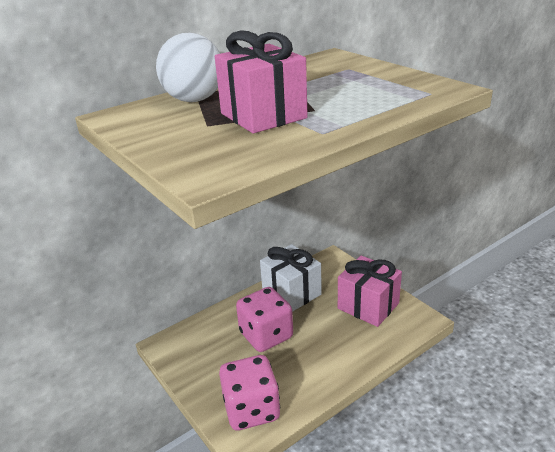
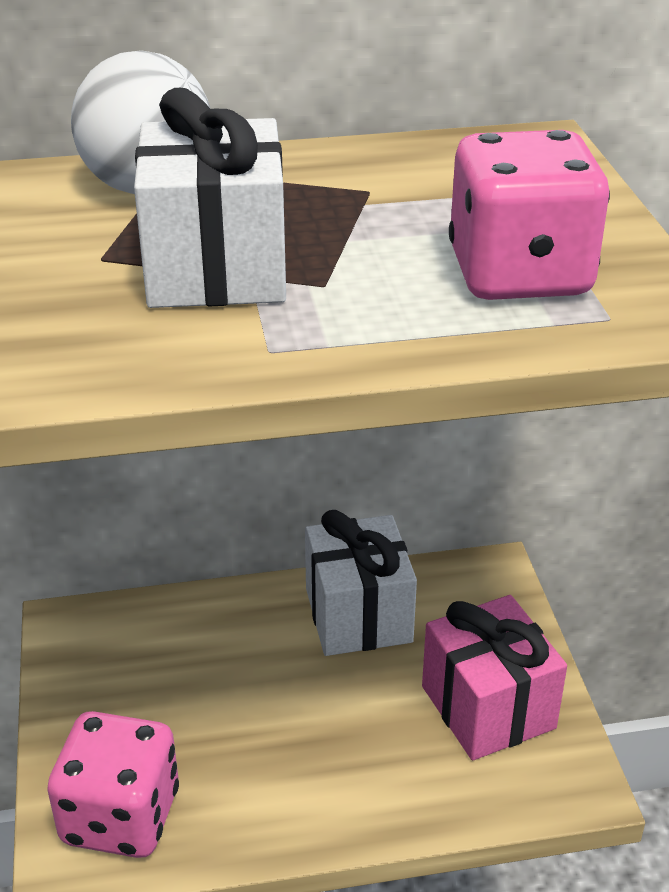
camera: 25 degrees right, 5 degrees up
(263, 116) = (216, 269): pink gift -> white gift
(266, 335) = (248, 683): pink dice -> pink dice (519, 274)

